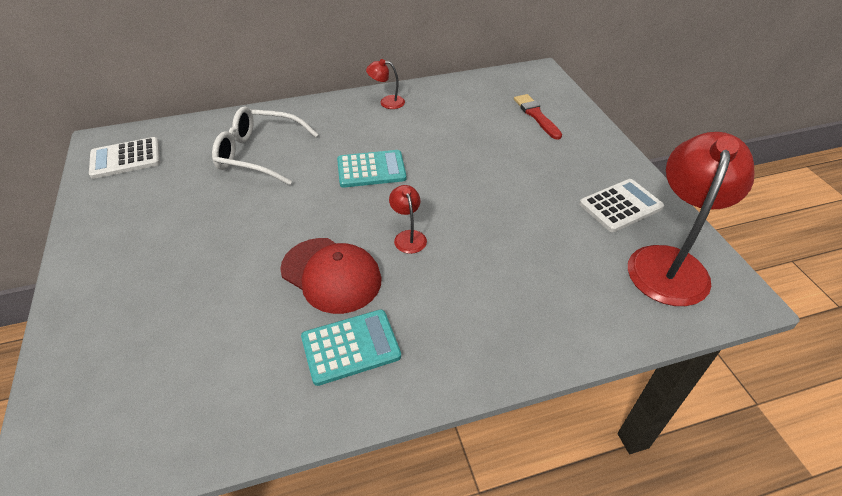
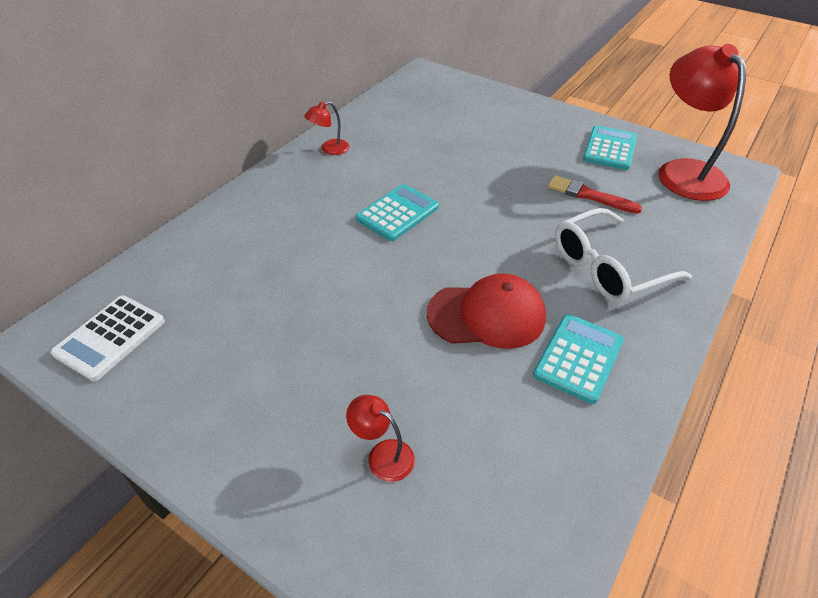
camera: 40 degrees left, 0 degrees up
(259, 154) = (268, 253): white glasses -> white glasses (607, 268)
(408, 236) = (503, 249): red lamp -> red lamp (382, 455)
(536, 115) = (469, 108): red brush -> red brush (589, 195)
(620, 206) = (609, 148): white calculator -> turquoise calculator

